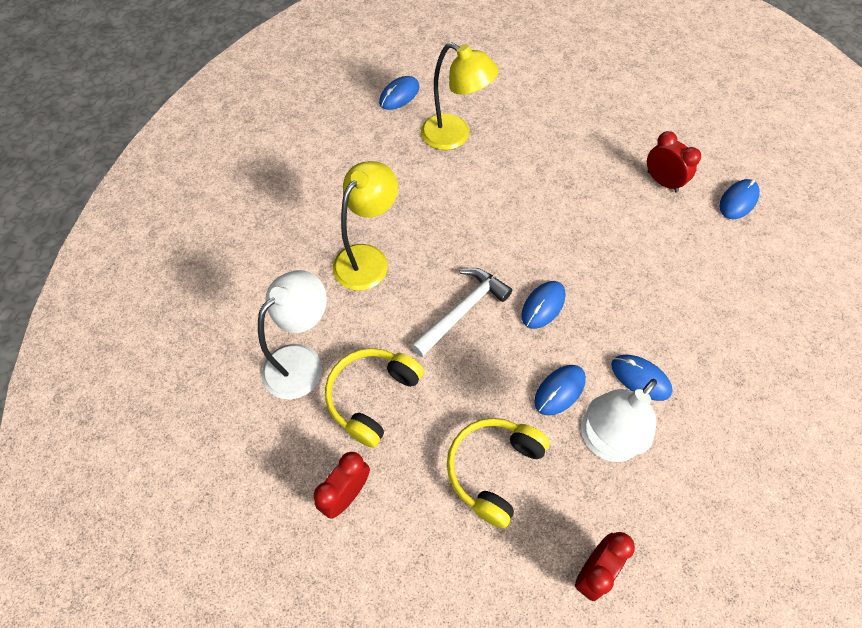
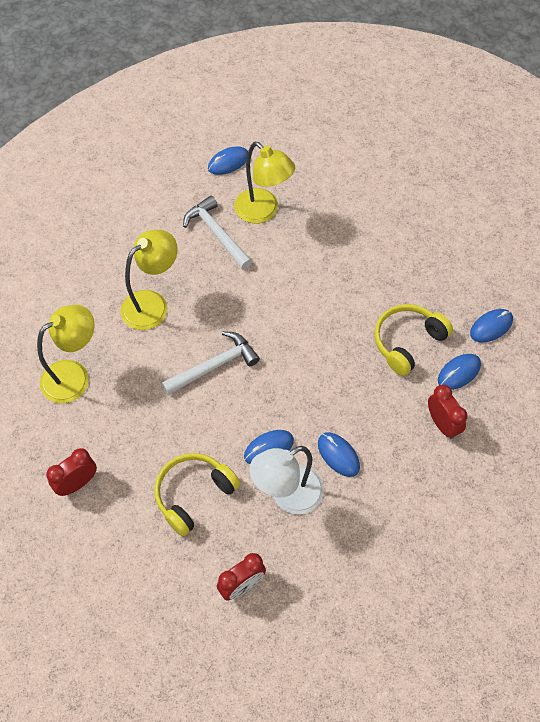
camera: 15 degrees right, 0 degrees up
(302, 361) = (74, 376): white lamp -> yellow lamp
(372, 397) = (119, 416): yellow headphones -> yellow headphones (407, 342)
(413, 168) = (217, 234): none -> white hammer
(543, 306) = (282, 377): blue mouse -> blue mouse (459, 372)
(662, 182) = (430, 294): red clock -> red clock (442, 424)

